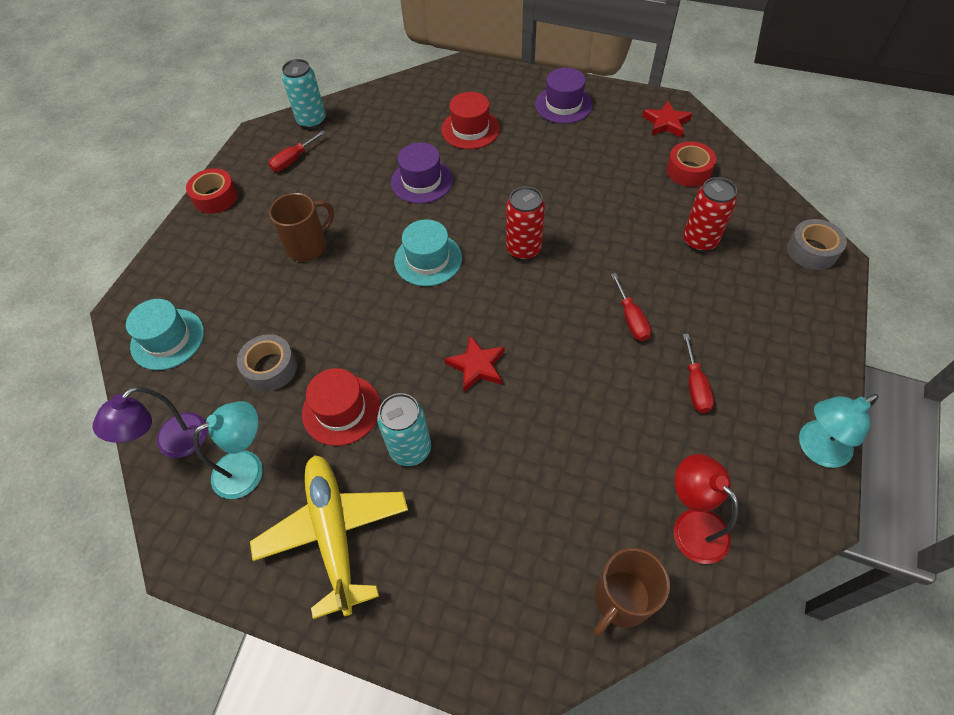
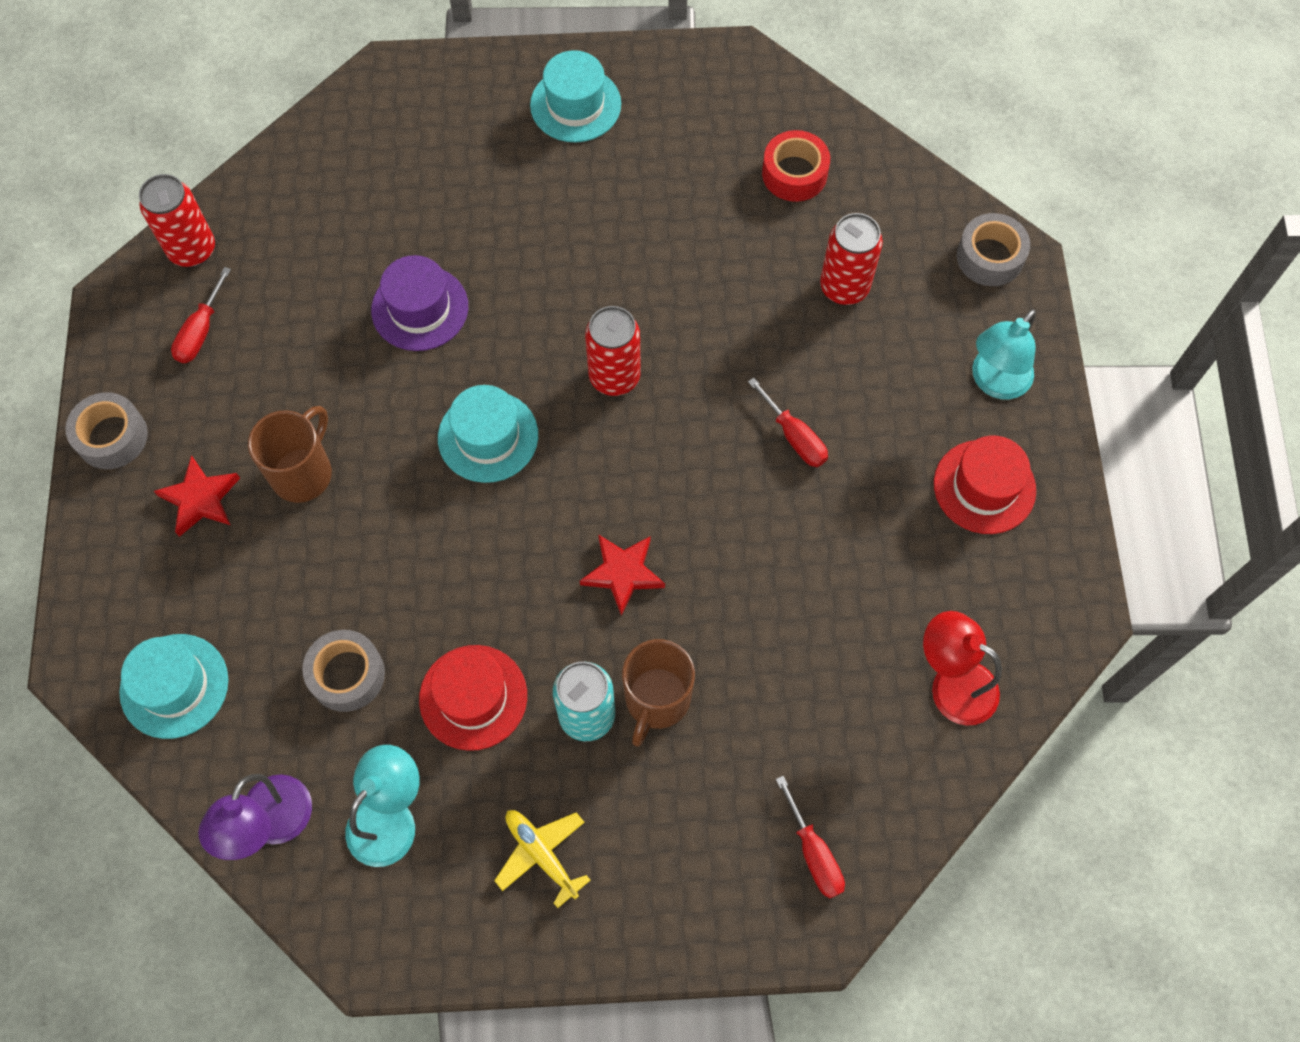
camera: 25 degrees left, 10 degrees up
(215, 197) = (112, 437): red tape -> grey tape
(312, 121) = (192, 250): turquoise can -> red can
(334, 532) = (541, 854): yellow plane -> yellow plane, size x0.52
(470, 129) = (453, 192): red hat -> red hat (984, 487)
(563, 105) = (575, 105): purple hat -> turquoise hat
(621, 600) = (902, 799): brown mug -> brown mug (656, 700)
(666, 123) = (737, 96): red star -> red star (200, 499)
(695, 386) = (902, 505): red screwdriver -> red screwdriver (813, 853)
(816, 449) = (1062, 538): turquoise lamp -> turquoise lamp (994, 382)

